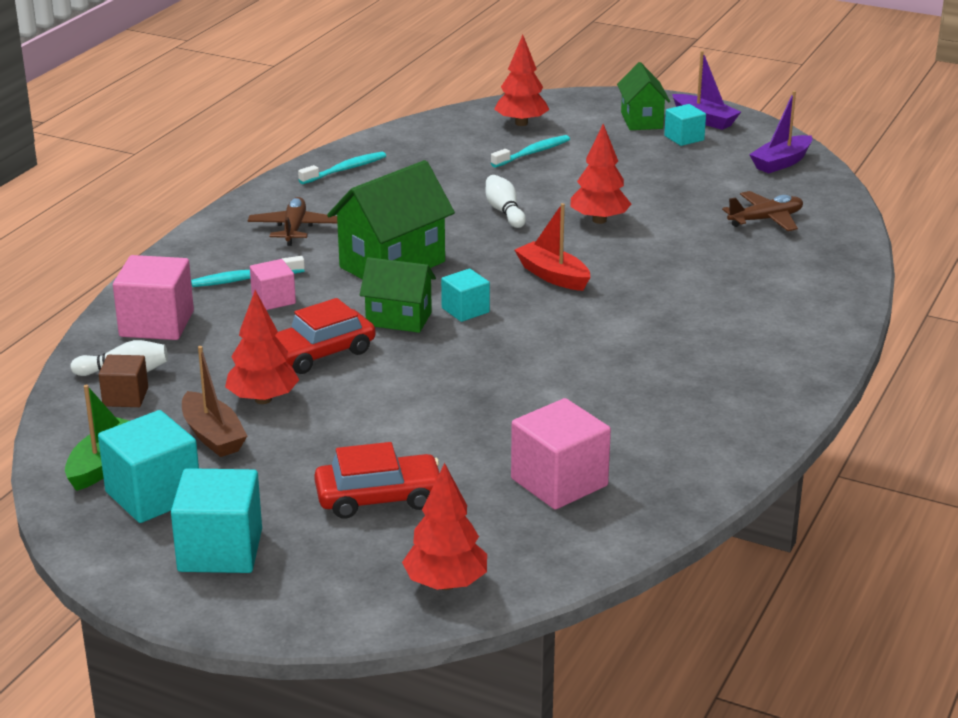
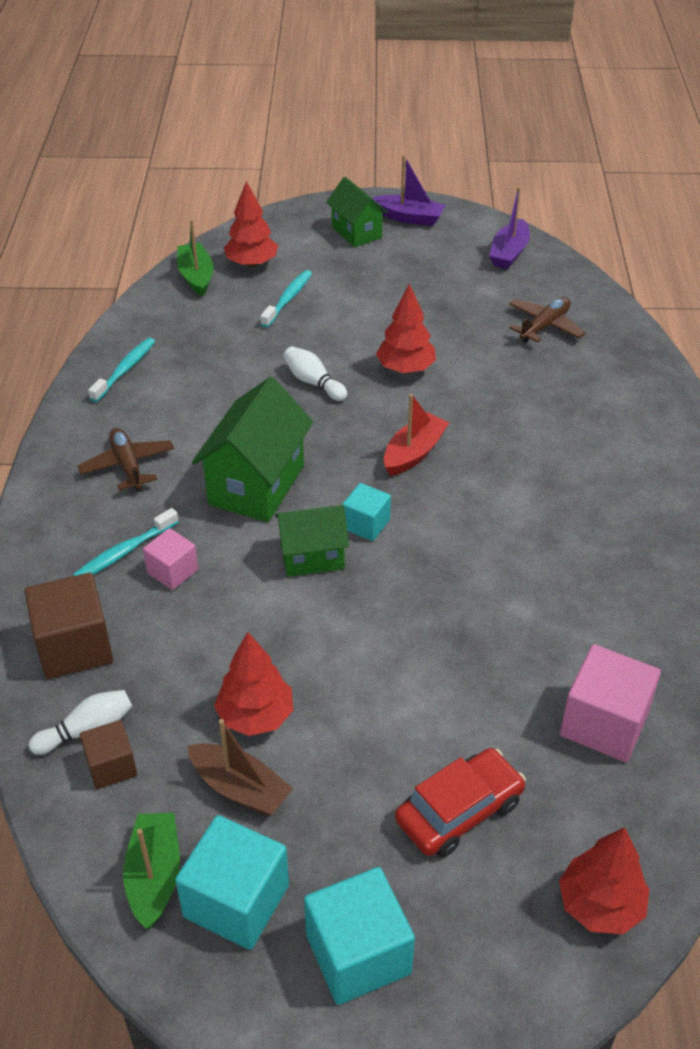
camera: 25 degrees left, 15 degrees up
(156, 324) = (74, 647): pink cube -> brown cube
(319, 353) = (268, 631): red car -> none
(462, 122) = (196, 276): none -> green boat
(553, 276) = (414, 453): red boat -> red boat turned 105 degrees clockwise
(684, 138) = (408, 245): turquoise cube -> none

